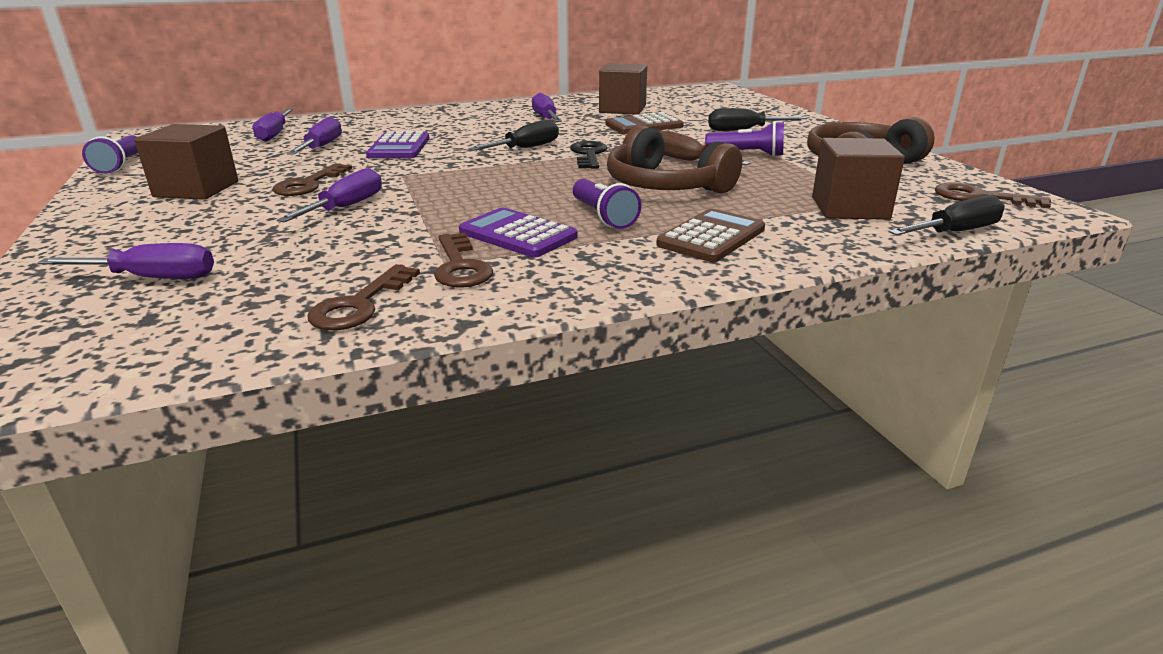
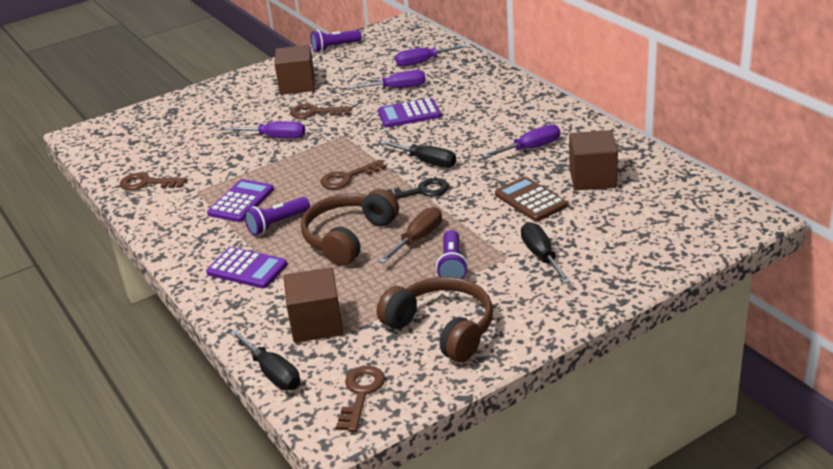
camera: 80 degrees right, 5 degrees up
(152, 278) = (173, 125): purple screwdriver -> none
(460, 267) = (193, 196): brown key -> brown key (347, 178)
(711, 237) = (247, 269): brown calculator -> purple calculator

